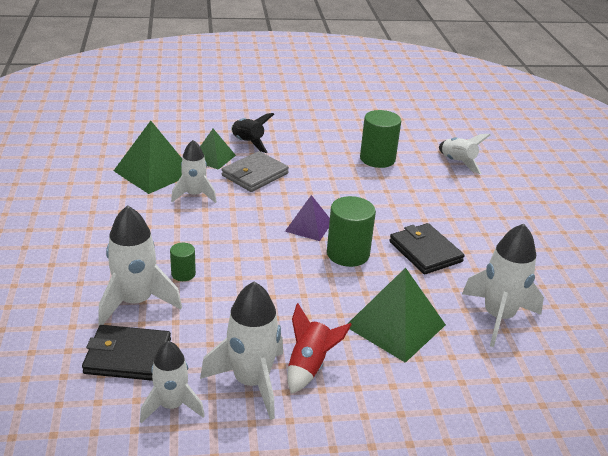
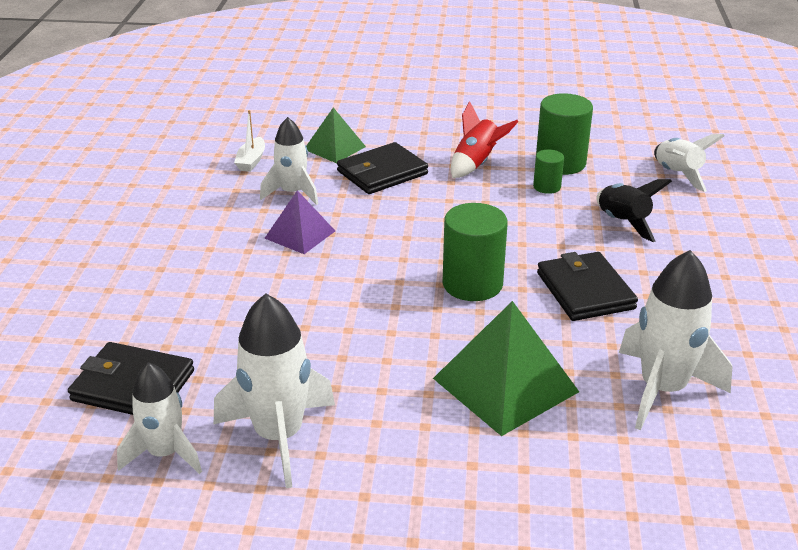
camera: 15 degrees right, 0 degrees up
(136, 302) = (168, 319): white rocket -> none
(154, 172) = (251, 161): green pyramid -> white boat
(183, 274) = (241, 290): green cylinder -> green cylinder (547, 187)
(248, 143) = (387, 132): black rocket -> black rocket (622, 223)
(255, 174) = (382, 173): grey wallet -> black wallet
(309, 226) = (431, 244): purple pyramid -> purple pyramid (300, 234)
(309, 366) = (365, 425): red rocket -> red rocket (476, 163)

